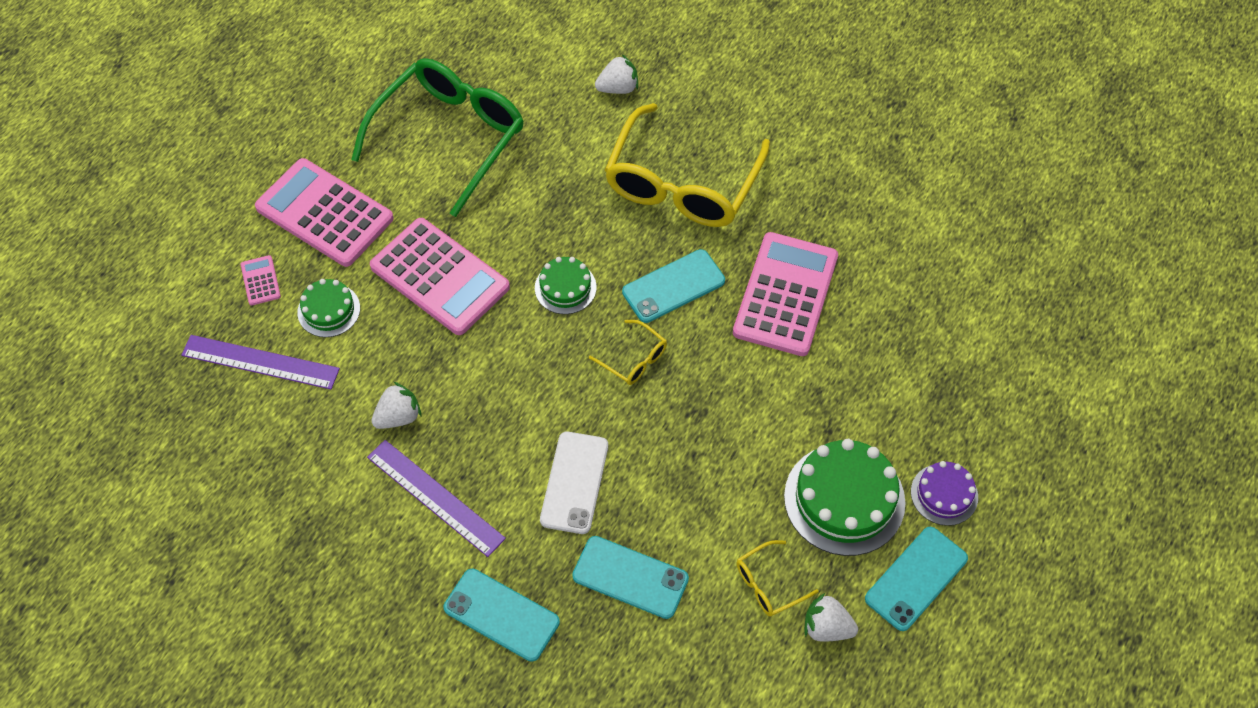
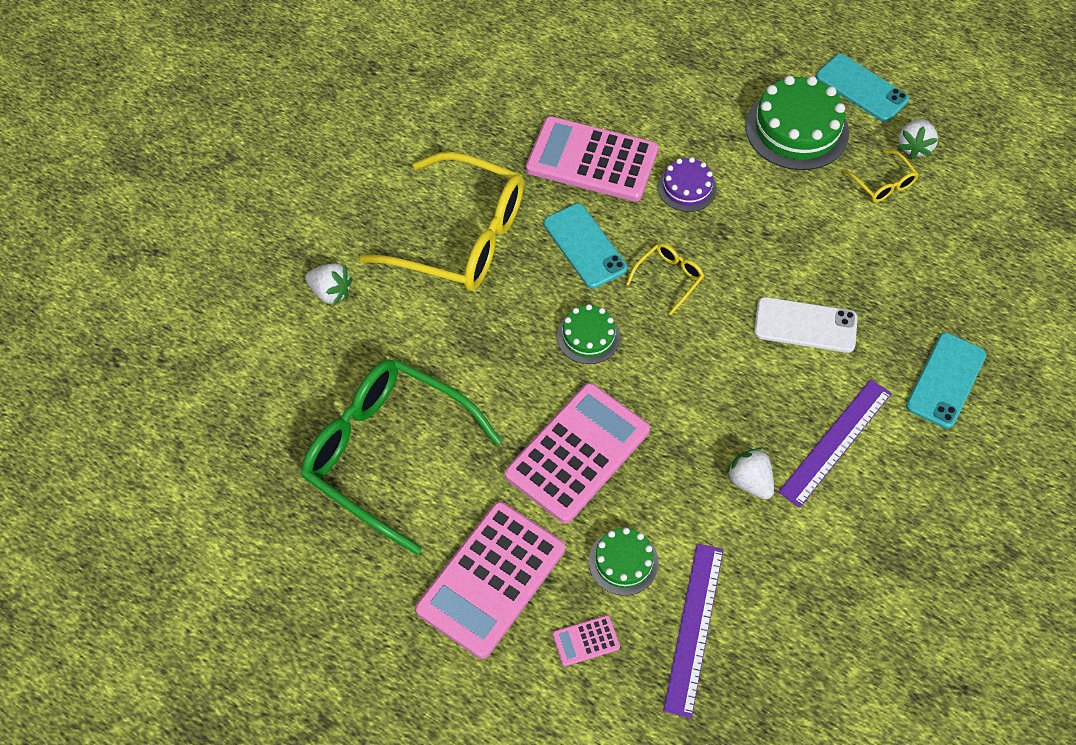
camera: 90 degrees left, 0 degrees up
(618, 88) = (331, 292): white strawberry -> white strawberry turned 135 degrees clockwise
(630, 577) = (892, 281): turquoise phone -> none
(944, 494) = (784, 65): purple cake -> purple cake (687, 188)

